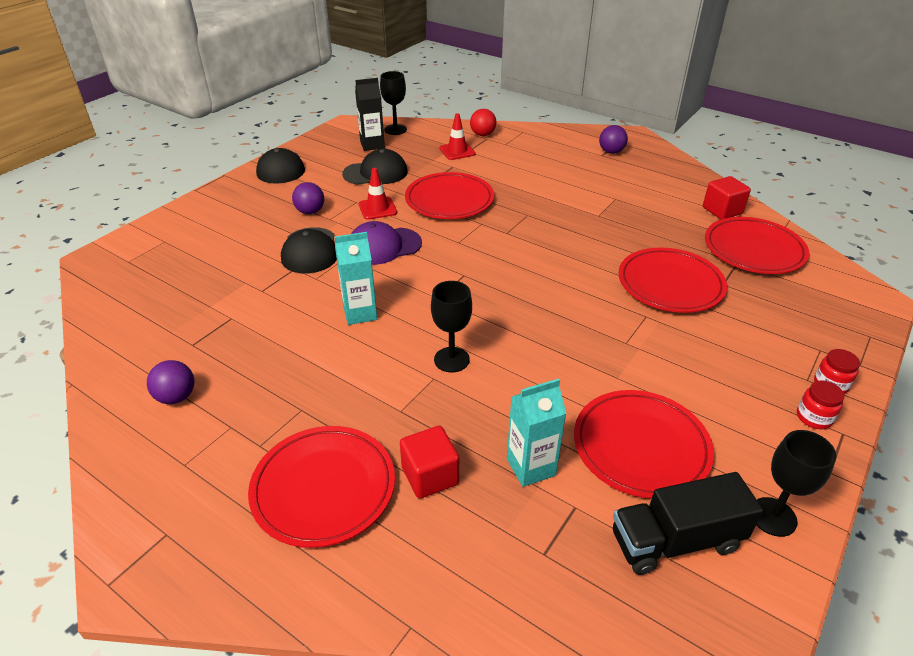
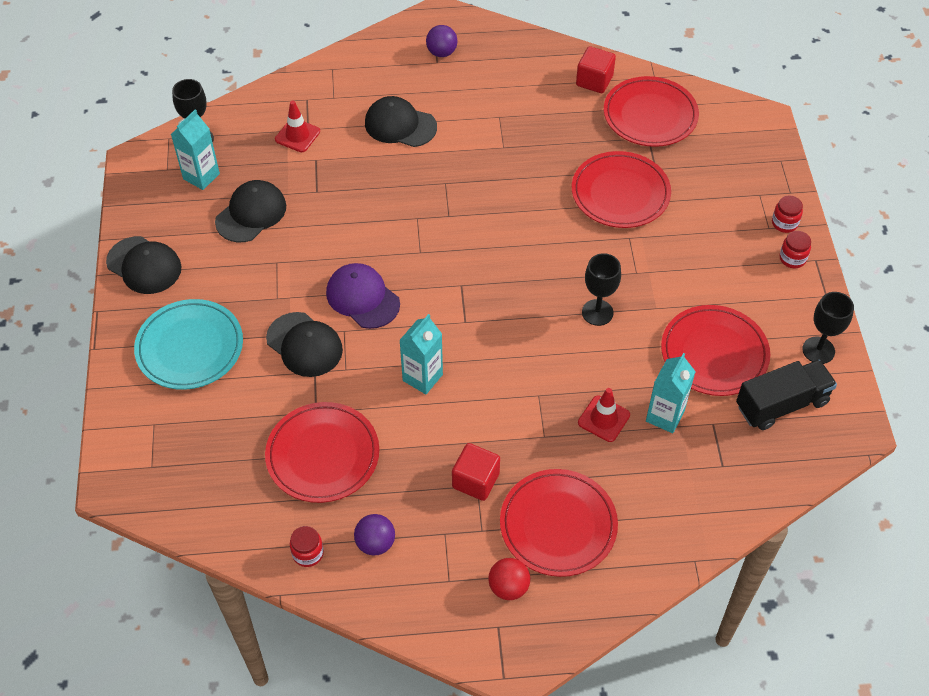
camera: 40 degrees left, 15 degrees up
(128, 371) = (308, 553): none -> red jar
(243, 216) = (190, 347): none -> turquoise plate
(310, 212) = (248, 301): purple ball -> none
(372, 145) = (201, 176): black carton -> turquoise carton
(377, 208) = (306, 258): red traffic cone -> red traffic cone (604, 419)
(383, 246) = (362, 298): purple cap -> purple cap turned 105 degrees clockwise
(430, 476) = (612, 467): red cube -> red cube (475, 480)
(449, 200) = (360, 207): red plate -> red plate (323, 455)
(451, 359) = (534, 371): black goblet -> black goblet (597, 312)
(482, 134) = (297, 96): red ball -> red ball (508, 587)
(533, 173) = (400, 125): none -> black cap
(675, 540) = (781, 404): black truck -> black truck turned 150 degrees counterclockwise

